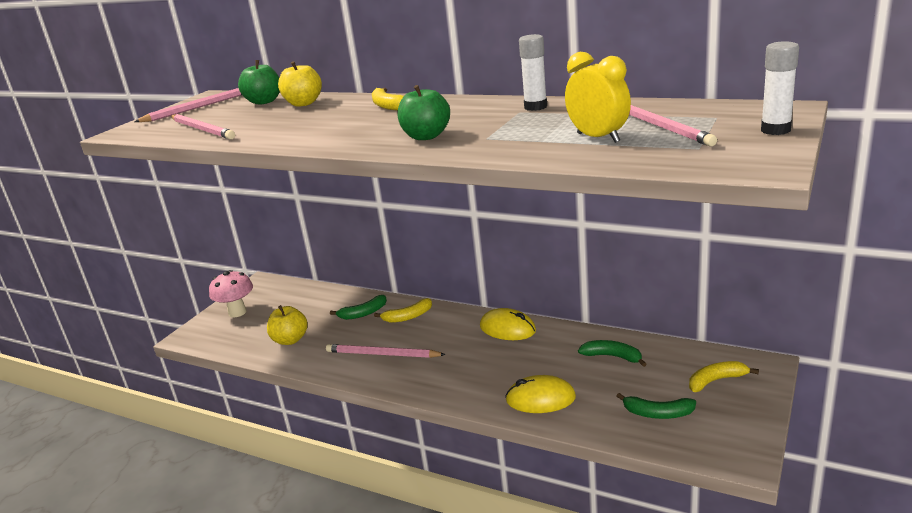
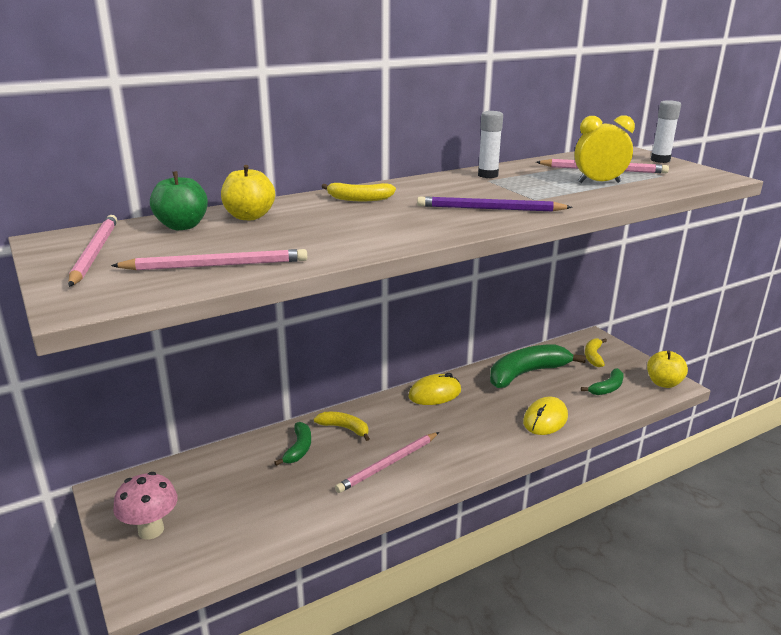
camera: 60 degrees left, 0 degrees up
(290, 340) = (278, 510): yellow apple -> yellow apple (663, 383)
(408, 317) = (344, 428): yellow banana -> yellow banana turned 75 degrees counterclockwise
(426, 136) = (489, 209): green apple -> purple pencil
(612, 356) = (526, 373): green banana -> green banana, size x1.93

